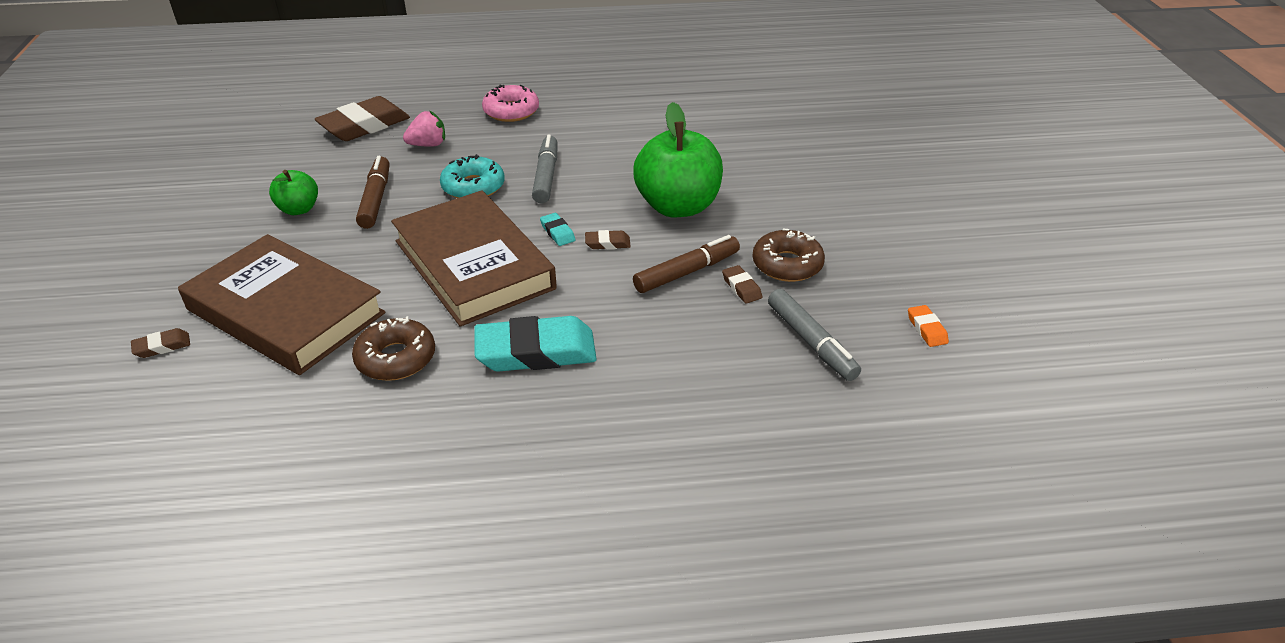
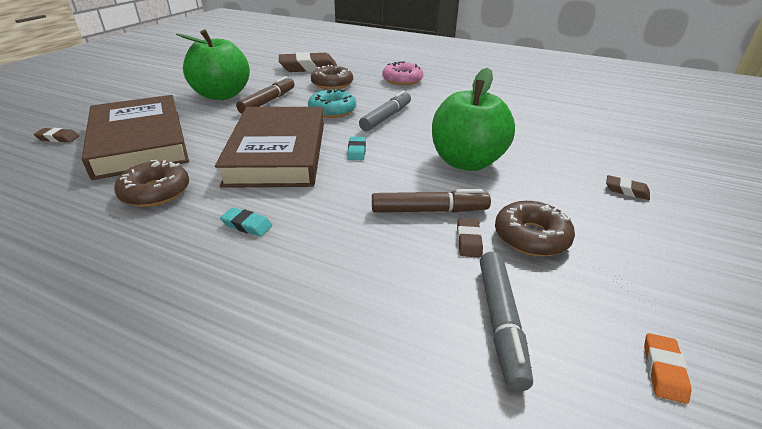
camera: 30 degrees right, 5 degrees down
(299, 209) = (222, 95): green apple -> green apple, size x1.94
(428, 145) = (332, 84): pink strawberry -> brown donut
(536, 351) = (247, 225): turquoise eraser -> turquoise eraser, size x0.44
(607, 243) = (385, 169): brown eraser -> brown eraser (626, 190)

